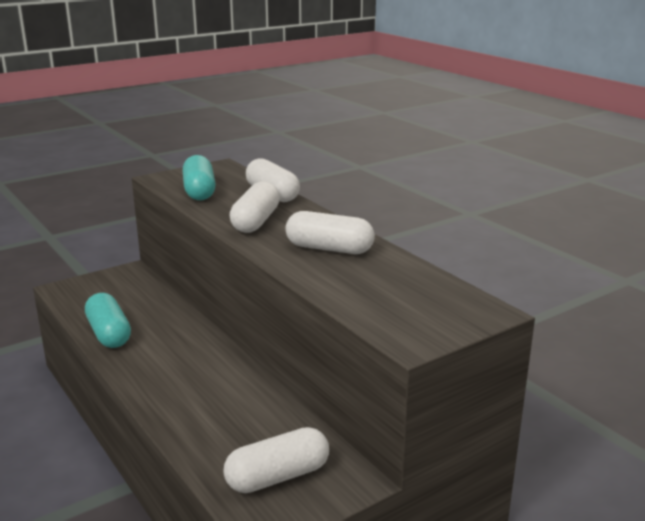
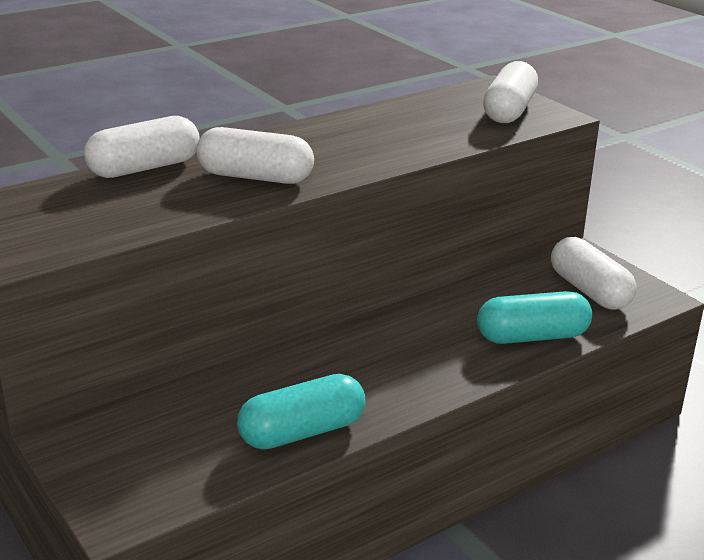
camera: 90 degrees left, 5 degrees up
(199, 191) = (108, 219): turquoise capsule -> turquoise capsule (532, 337)
(329, 249) = (351, 139): white capsule -> white capsule (509, 111)

